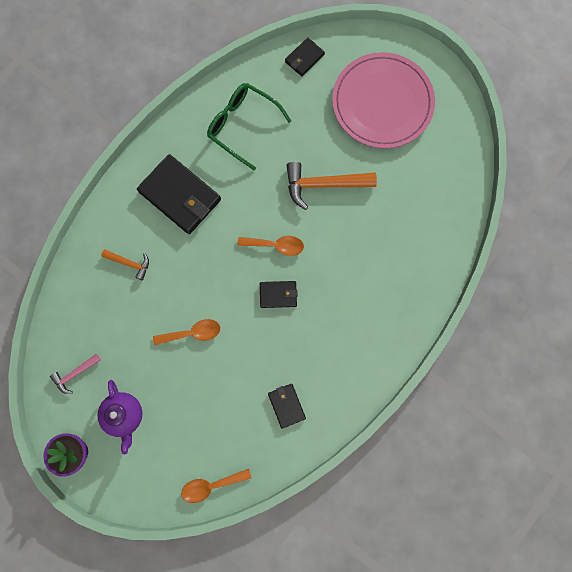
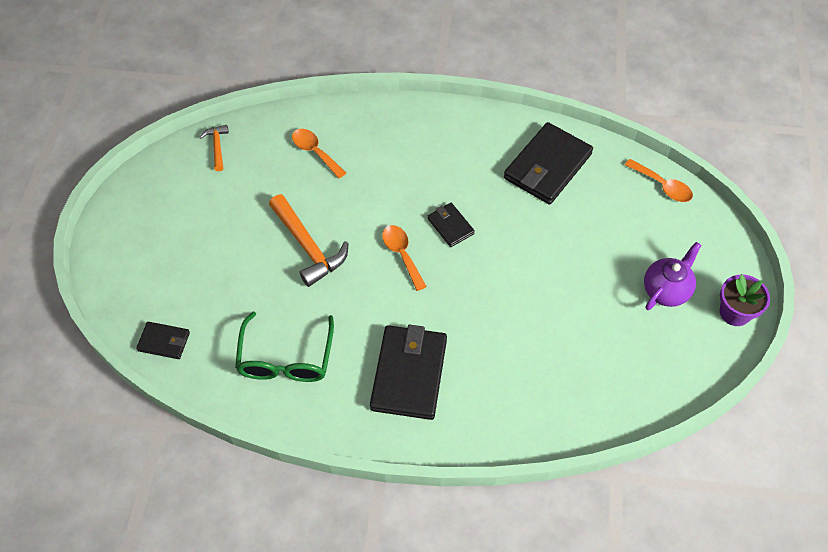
camera: 120 degrees left, 20 degrees down
(75, 374) = (667, 359): pink hammer -> none
(130, 263) = (518, 378): orange hammer -> orange hammer (217, 146)
(192, 333) = (543, 277): orange spoon -> orange spoon (315, 152)
(286, 405) = (547, 166): black wallet -> black wallet, size x1.97
(382, 103) = (181, 241): pink plate -> none

